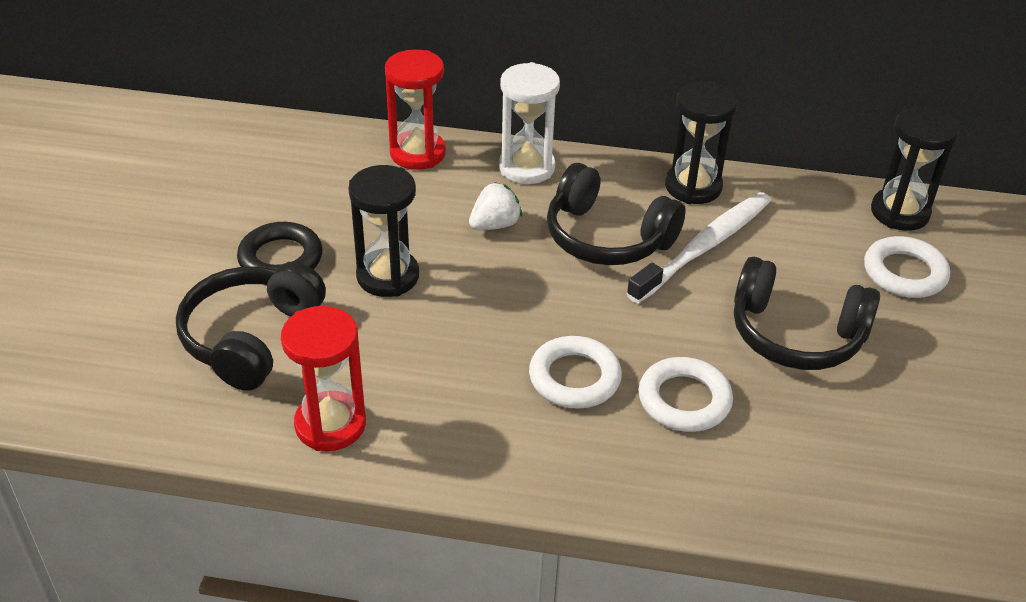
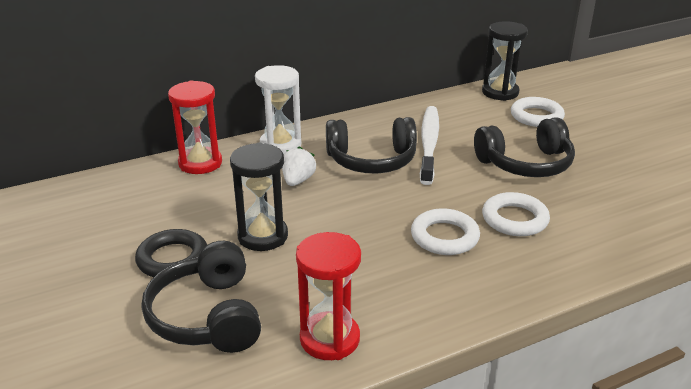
camera: 35 degrees left, 10 degrees down
(693, 187) = (387, 119): black hourglass -> none

